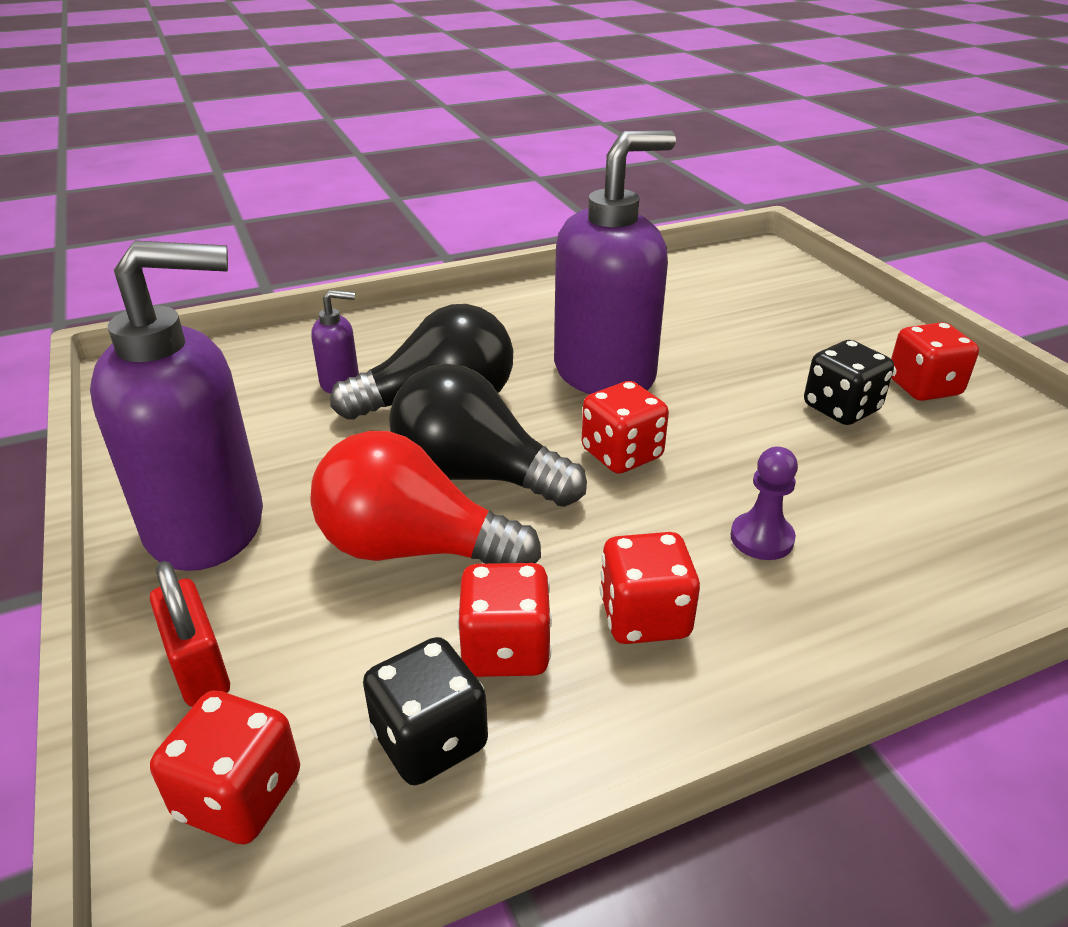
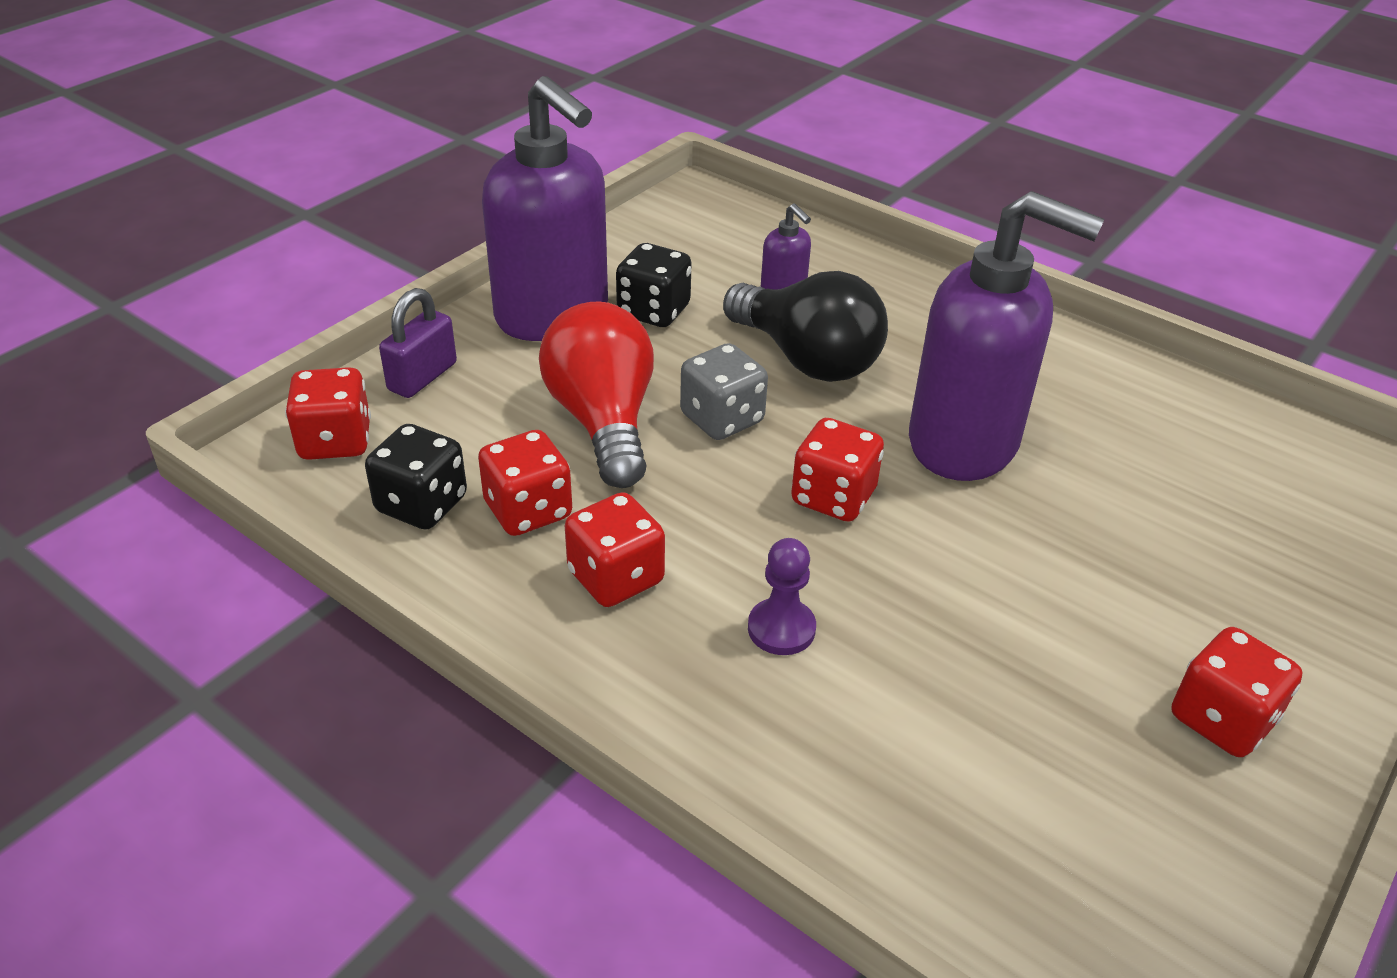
camera: 60 degrees right, 5 degrees up
(199, 667) = (422, 377): red padlock -> purple padlock
(475, 475) = (722, 419): black light bulb -> grey dice
(841, 408) = (1085, 646): black dice -> black dice (653, 311)

